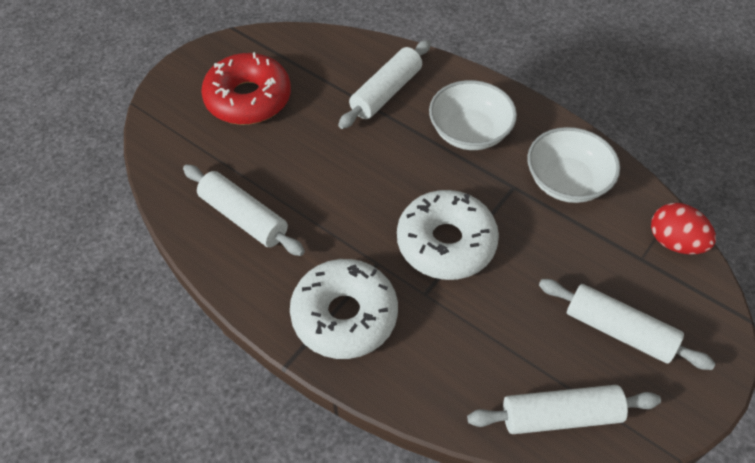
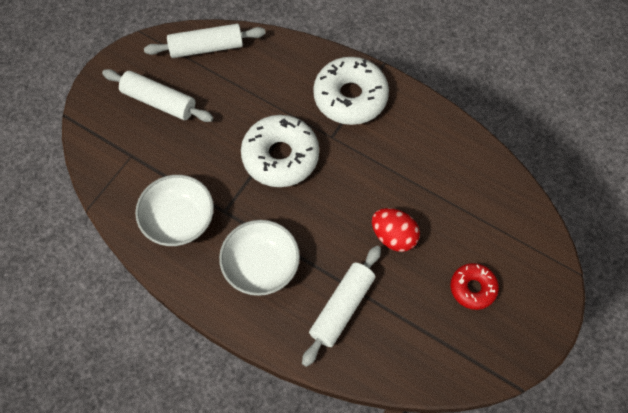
camera: 175 degrees right, 10 degrees up
(243, 217) = (441, 165): white rolling pin -> none
(248, 99) = (473, 288): red donut -> red donut, size x0.56
(674, 242) = (102, 171): red egg -> red egg (393, 236)

